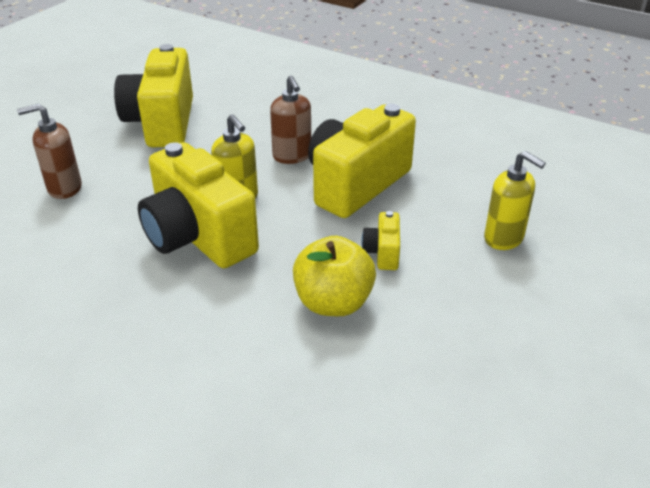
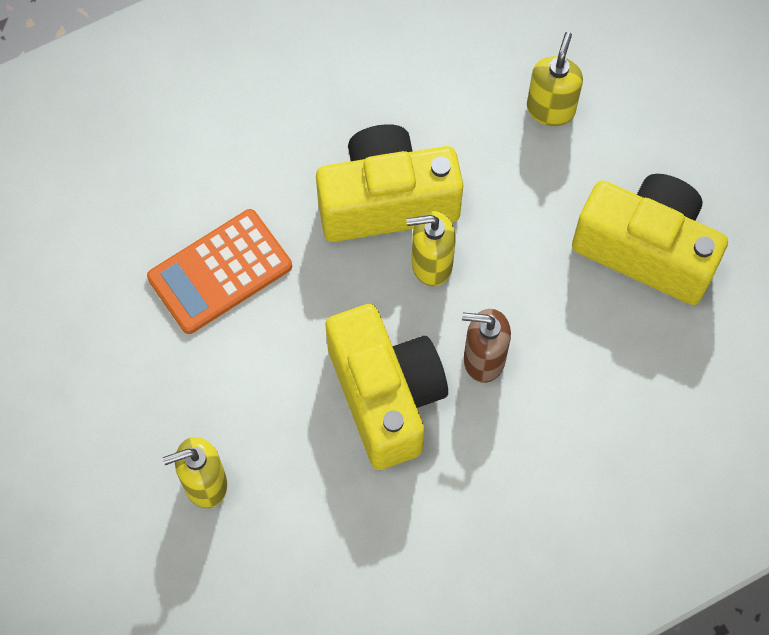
camera: 120 degrees right, 30 degrees up
(64, 188) = (550, 109): brown soap dispenser -> yellow soap dispenser
(333, 303) = (220, 272): yellow apple -> orange calculator
(382, 253) = (258, 353): yellow camera -> none

